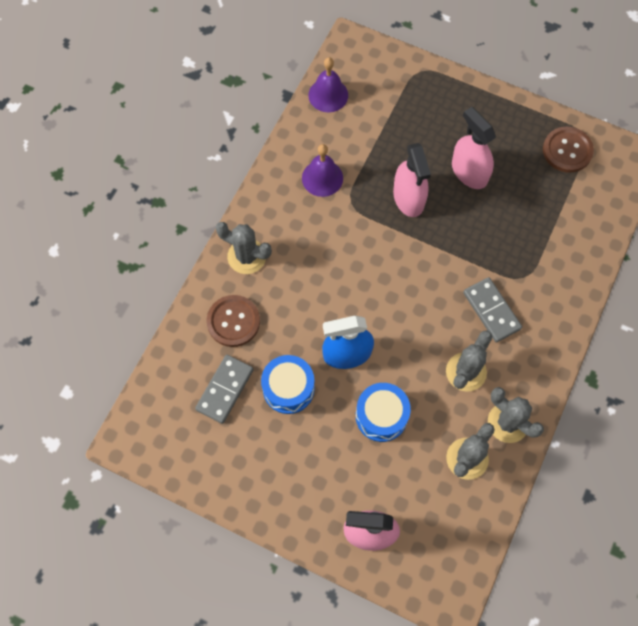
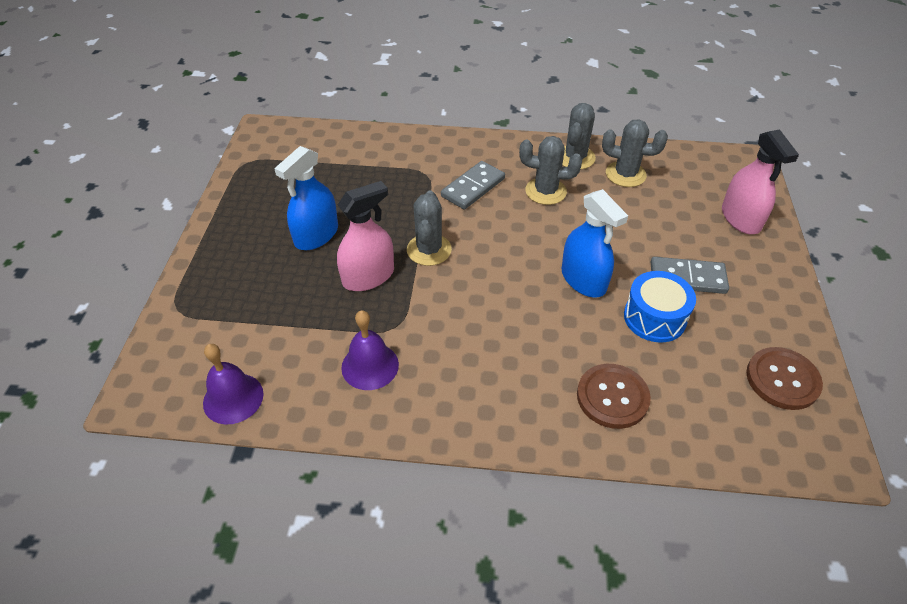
camera: 110 degrees left, 20 degrees down
(225, 390) = (698, 376): grey domino -> grey domino (687, 278)
(246, 256) = (519, 413): grey cactus -> grey cactus (429, 250)
(381, 416) = (629, 237): blue drum -> none
(469, 172) = (316, 235): pink spray bottle -> blue spray bottle
(567, 150) = (267, 171): brown button -> brown button (782, 379)

